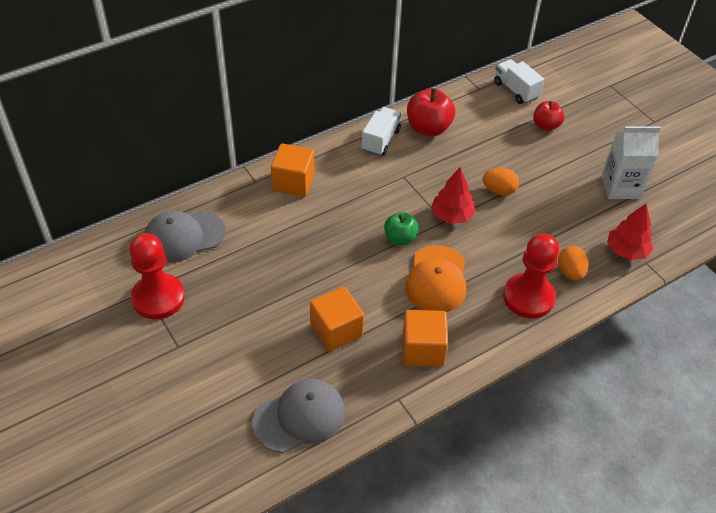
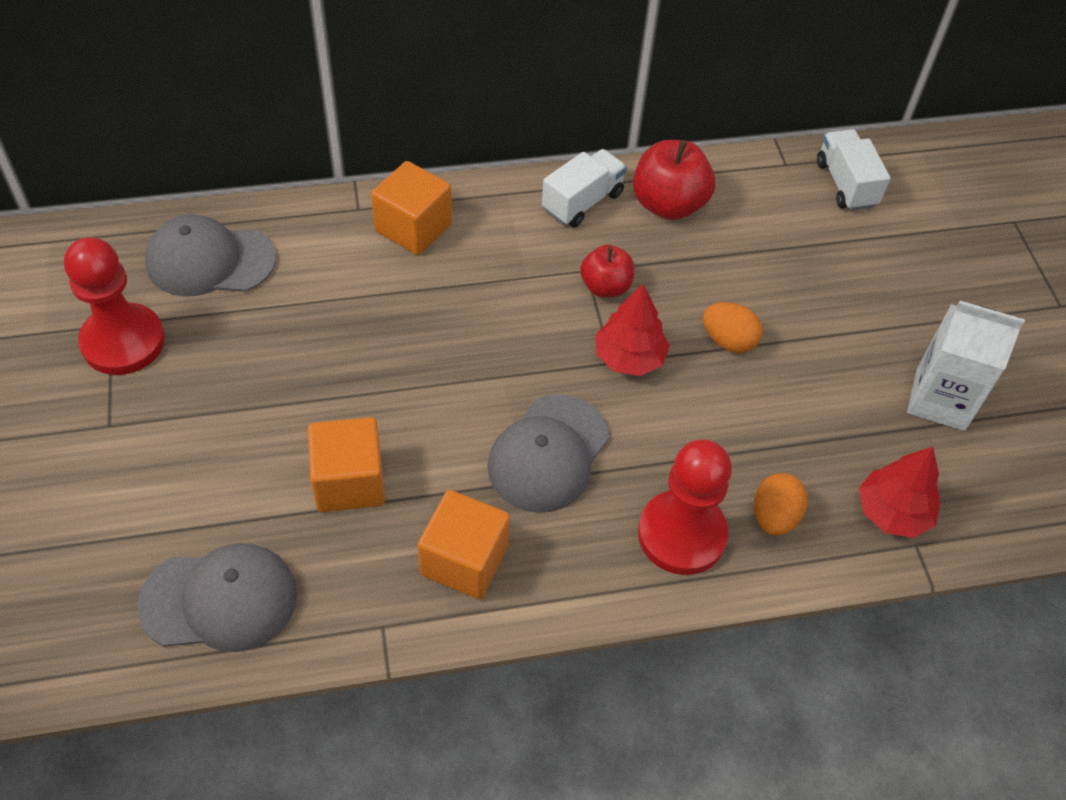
camera: 20 degrees right, 5 degrees up
(400, 238) = (527, 368): green apple -> none
(436, 279) = (548, 454): orange cap -> grey cap
(546, 126) = (865, 257): red apple -> red apple (605, 287)

